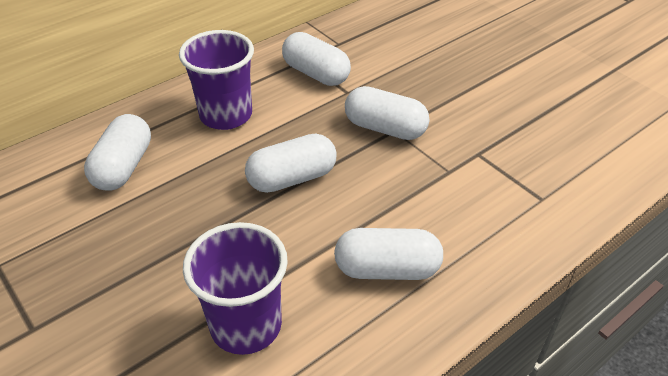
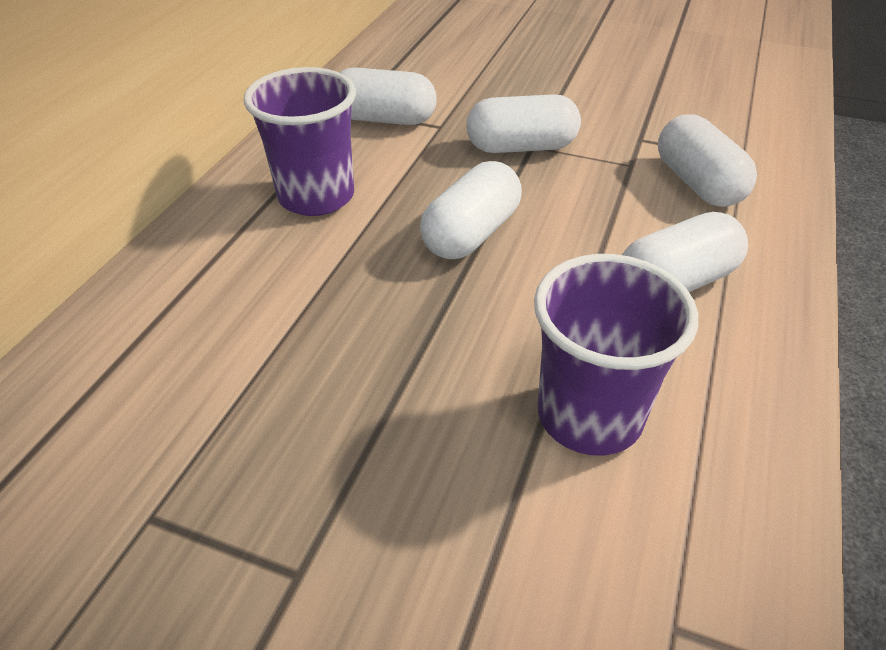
camera: 30 degrees left, 0 degrees up
(123, 167) = (231, 305): white capsule -> white capsule (697, 183)

